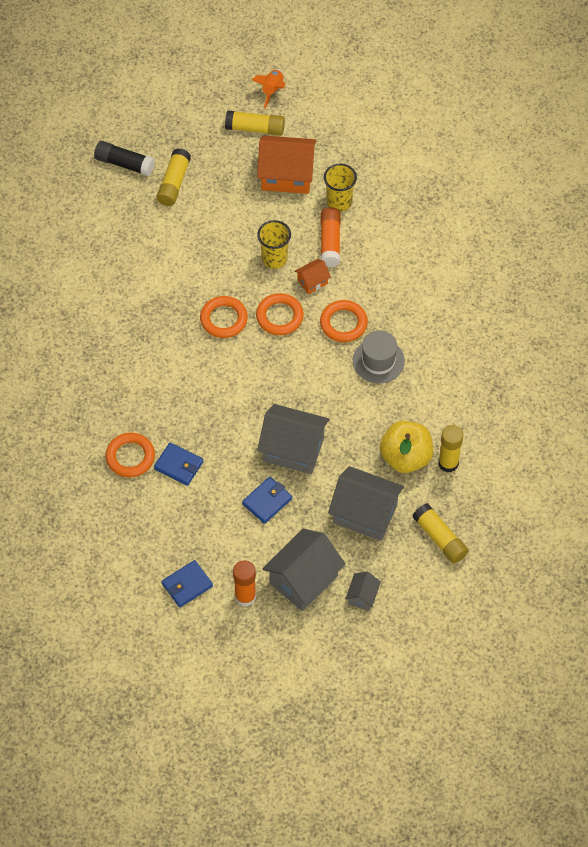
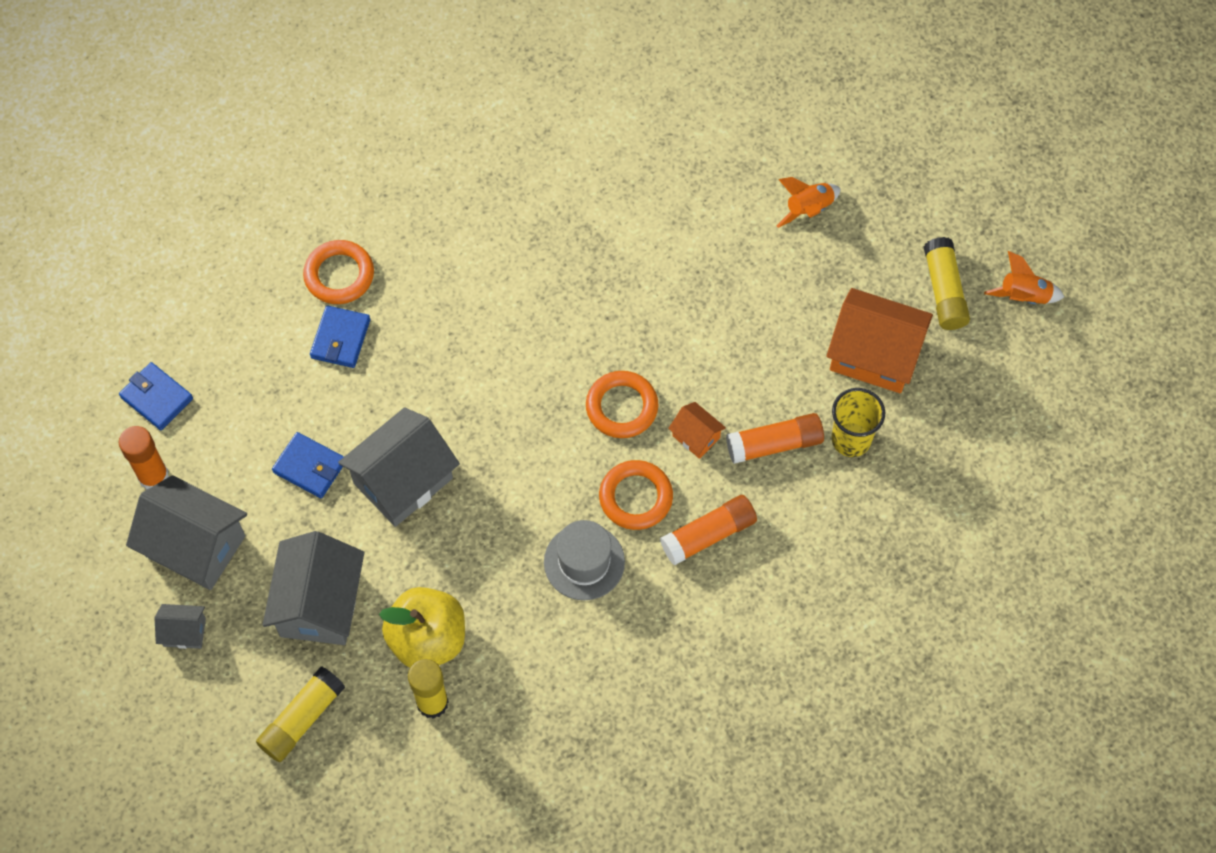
camera: 75 degrees right, 5 degrees up
(124, 164) = (819, 137): black glue stick -> none
(174, 183) = (808, 209): yellow glue stick -> orange rocket
(224, 319) = (595, 334): orange ring -> none
(274, 258) = (720, 375): yellow cup -> none
(287, 175) = (874, 355): orange house -> orange house turned 60 degrees counterclockwise
(293, 449) = (403, 481): grey house -> grey house turned 45 degrees clockwise
(379, 291) = (708, 534): none -> orange glue stick

